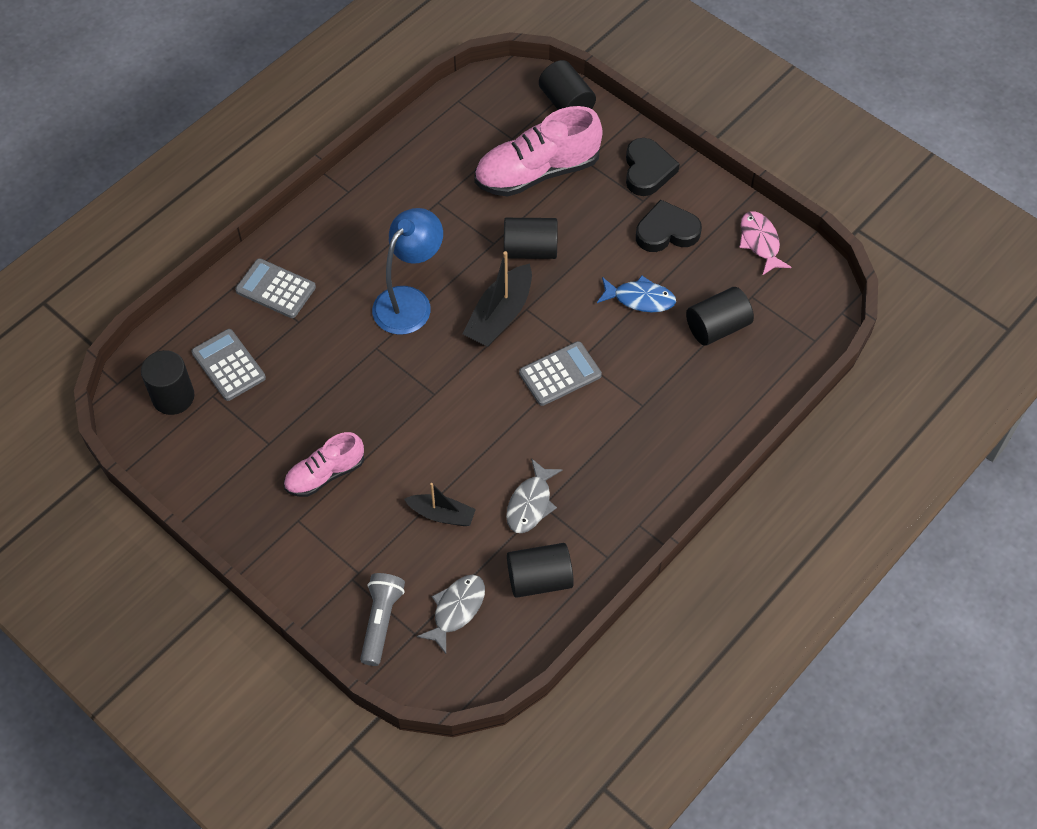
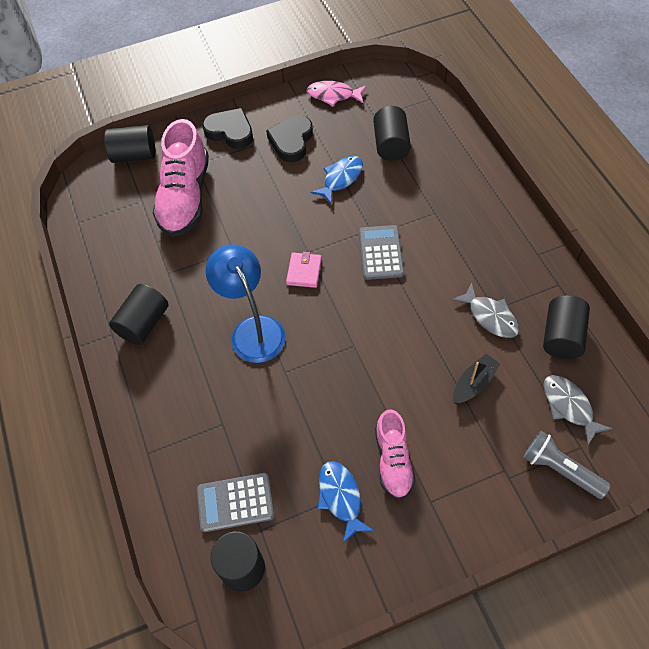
camera: 60 degrees left, 0 degrees up
(269, 445) = (341, 497): none -> blue fish
(275, 289) = (176, 430): grey calculator -> none
(500, 315) = (304, 271): black boat -> pink wallet
(530, 250) = (255, 229): black cylinder -> black cylinder (144, 324)

